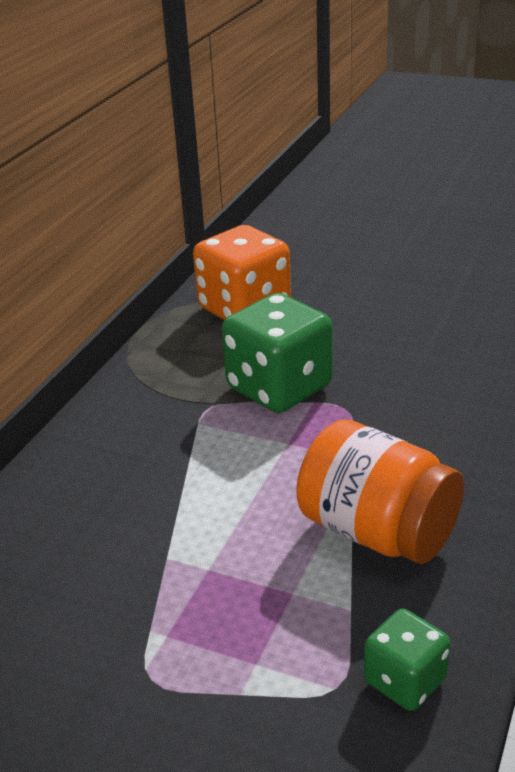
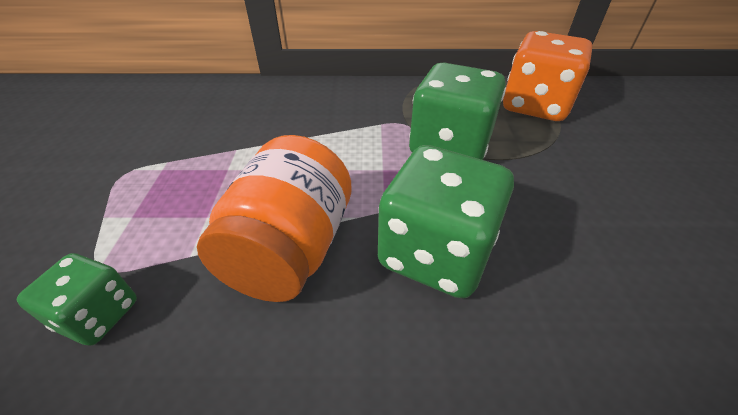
camera: 65 degrees right, 10 degrees up
(423, 442) = (435, 253): none -> green dice

